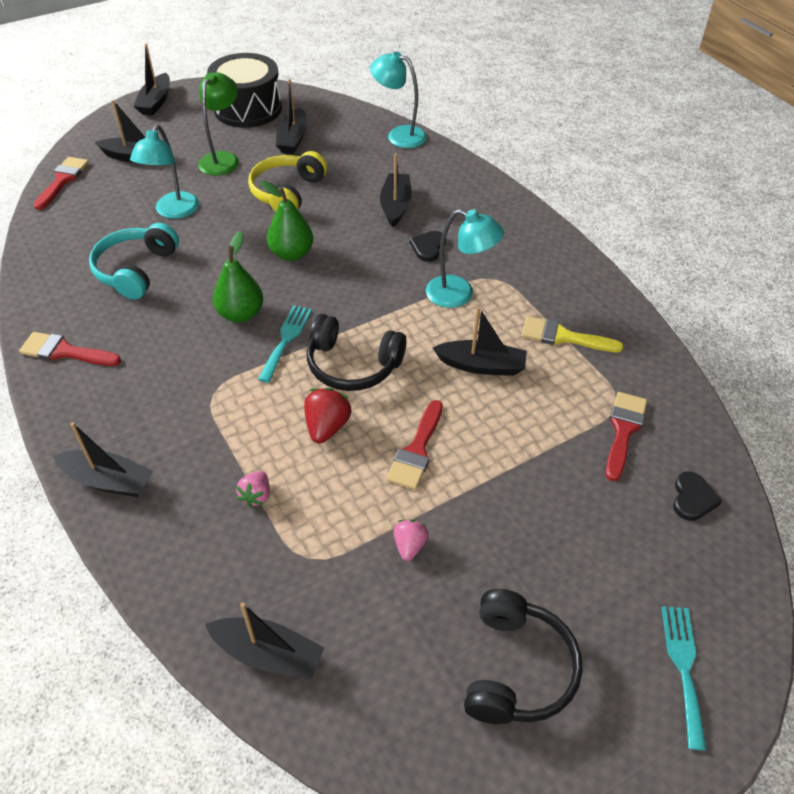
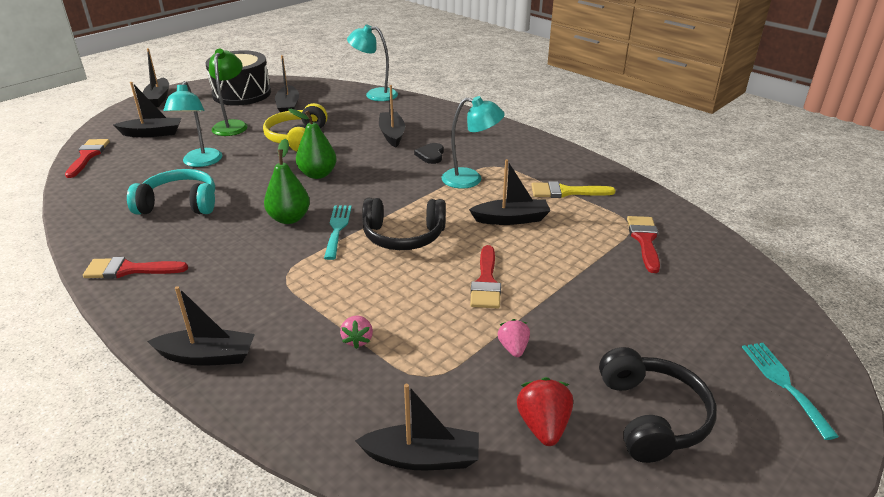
camera: 15 degrees left, 15 degrees down
(136, 270) = (179, 204): turquoise headphones -> turquoise headphones turned 90 degrees clockwise
(327, 427) = (400, 280): red strawberry -> red strawberry (543, 426)
(692, 498) = (721, 272): black heart -> none

